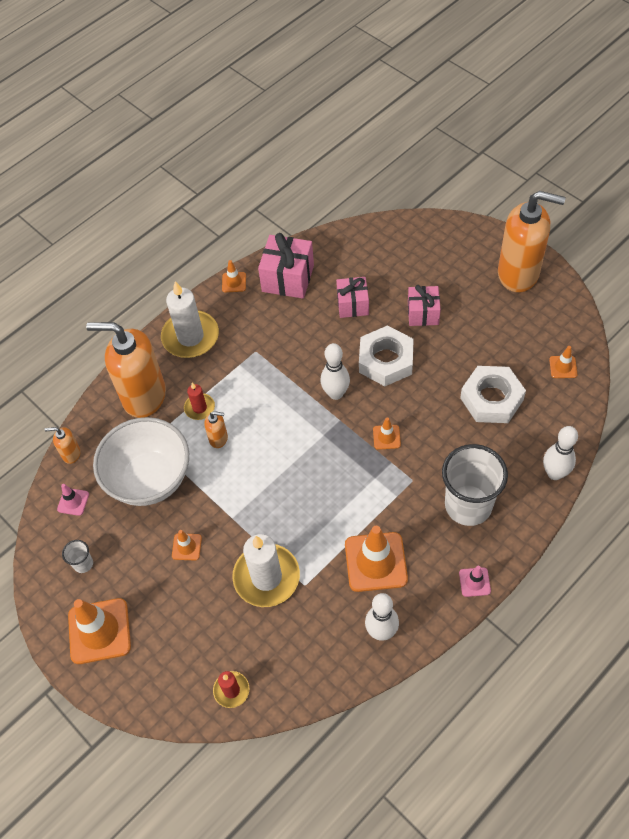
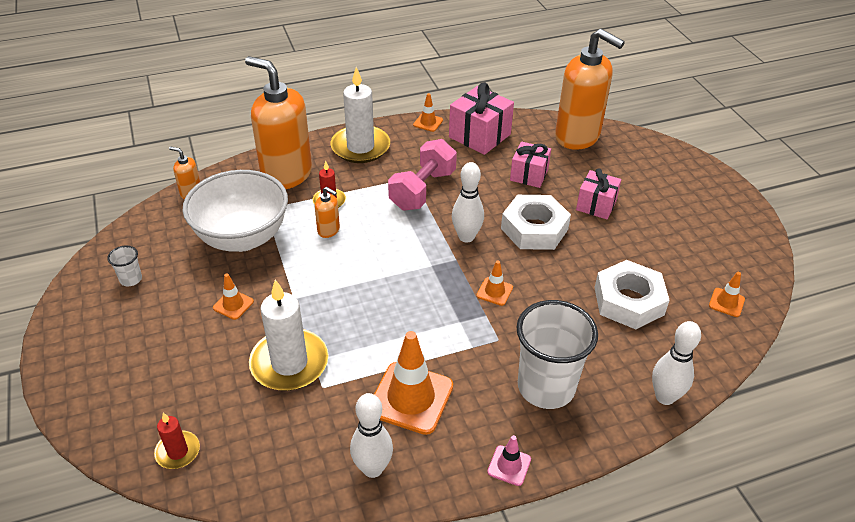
camera: 20 degrees right, 15 degrees down
(73, 502) = (162, 228): pink traffic cone -> none
(99, 631) = (99, 340): orange traffic cone -> none
(272, 360) = (422, 190): none -> pink dumbbell
(518, 274) = (717, 208): orange soap dispenser -> orange soap dispenser (577, 137)

